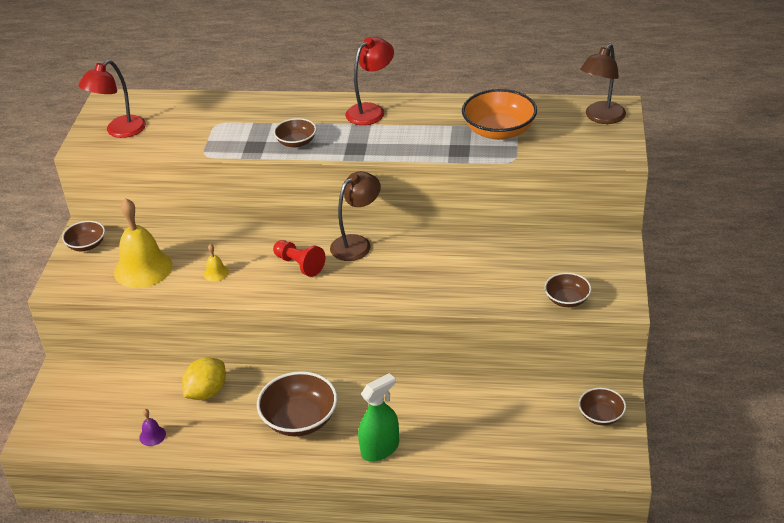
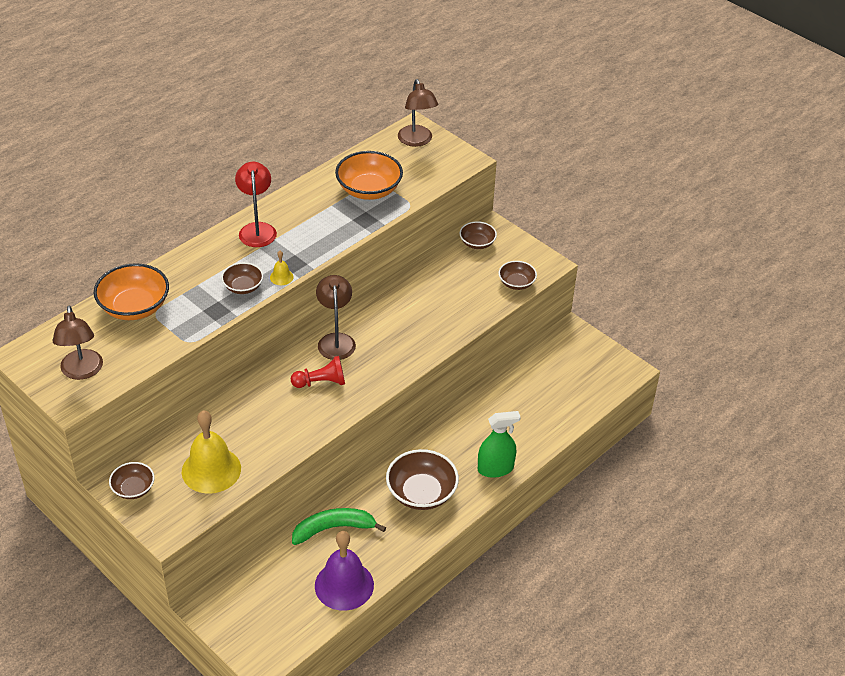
camera: 55 degrees left, 5 degrees up
(119, 131) = (82, 371): red lamp -> brown lamp
(152, 435) = (344, 585): purple bell -> purple bell, size x2.35
(206, 392) = (334, 528): yellow lemon -> green banana
(212, 112) = (134, 307): none -> orange bowl
(216, 273) = (272, 431): yellow bell -> yellow bell (281, 277)
(380, 449) = (495, 468): green spray bottle -> green spray bottle turned 75 degrees clockwise
(601, 415) = (580, 349): brown bowl -> brown bowl (477, 243)

